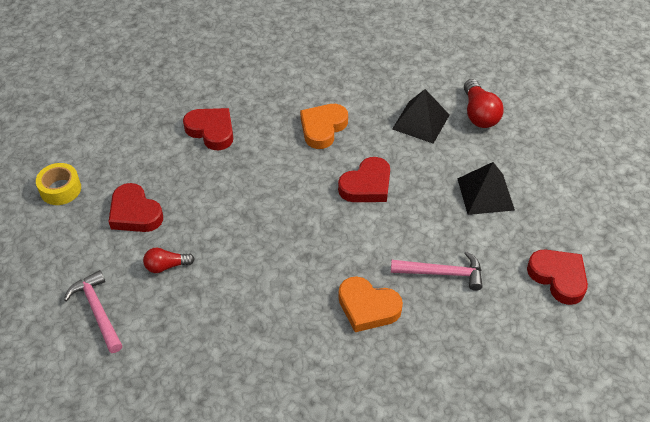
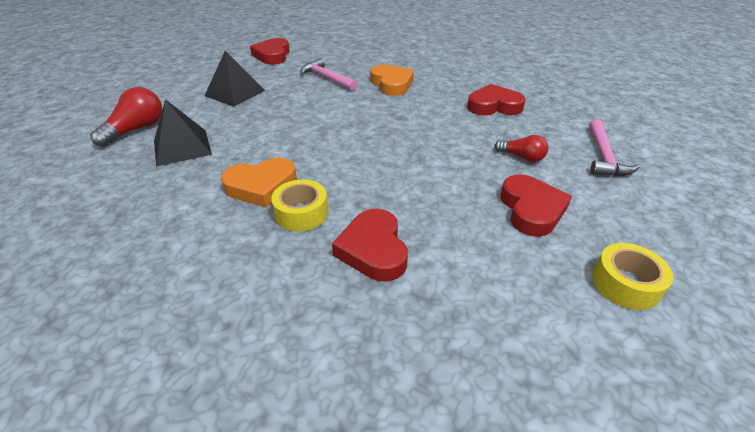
camera: 140 degrees left, 10 degrees down
(275, 127) = (301, 213): none -> yellow tape
(367, 185) = (297, 131): red heart -> red heart (494, 106)

